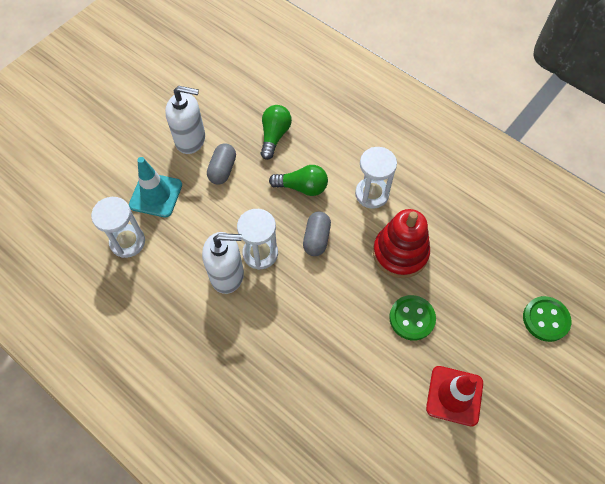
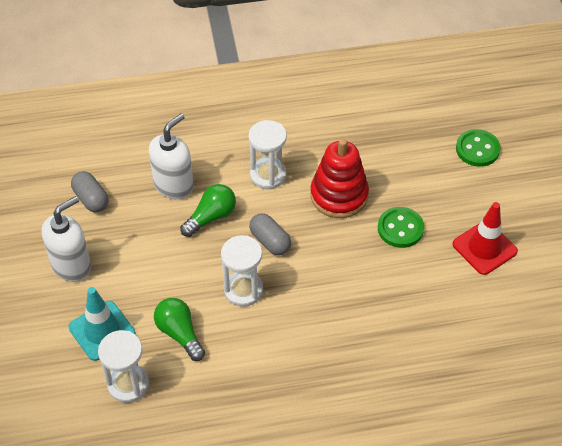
camera: 50 degrees left, 10 degrees down
(222, 170) = (131, 262): grey capsule -> grey capsule (91, 199)
(227, 275) = (239, 328): white soap dispenser -> white soap dispenser (174, 185)
(274, 136) = (138, 201): green light bulb -> green light bulb (179, 333)

